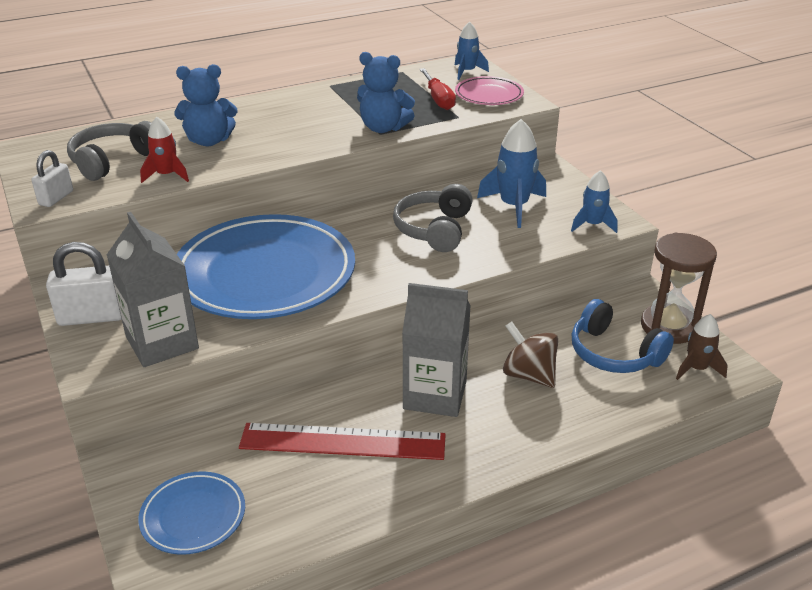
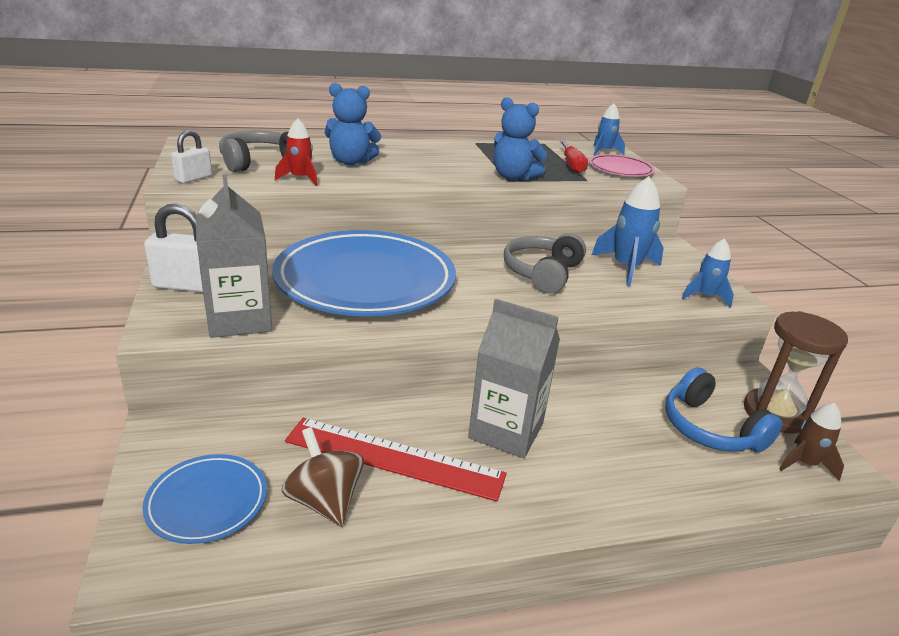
camera: 10 degrees right, 5 degrees down
(529, 375) = (612, 431): brown spinning top -> brown spinning top (324, 501)

